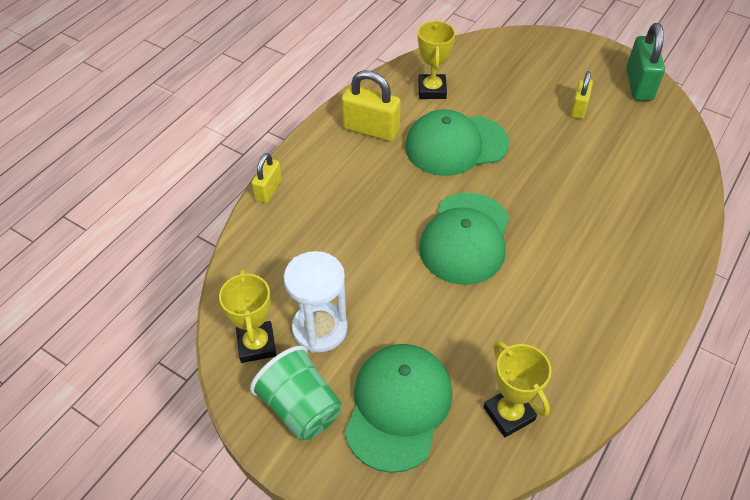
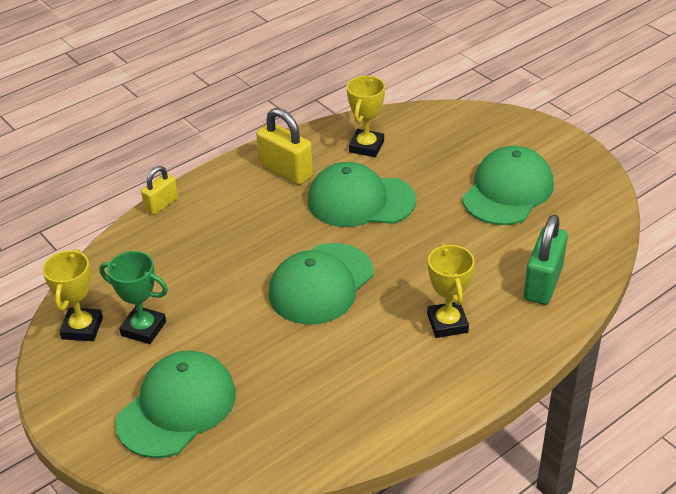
camera: 20 degrees right, 10 degrees down
(300, 408) = (92, 387): green cup -> none
(320, 329) = (143, 328): white hourglass -> green trophy
(509, 414) = (273, 438): yellow trophy -> yellow trophy (447, 323)
(578, 108) = (507, 191): yellow padlock -> green cap
(639, 85) = (587, 181): green padlock -> green padlock (543, 283)

